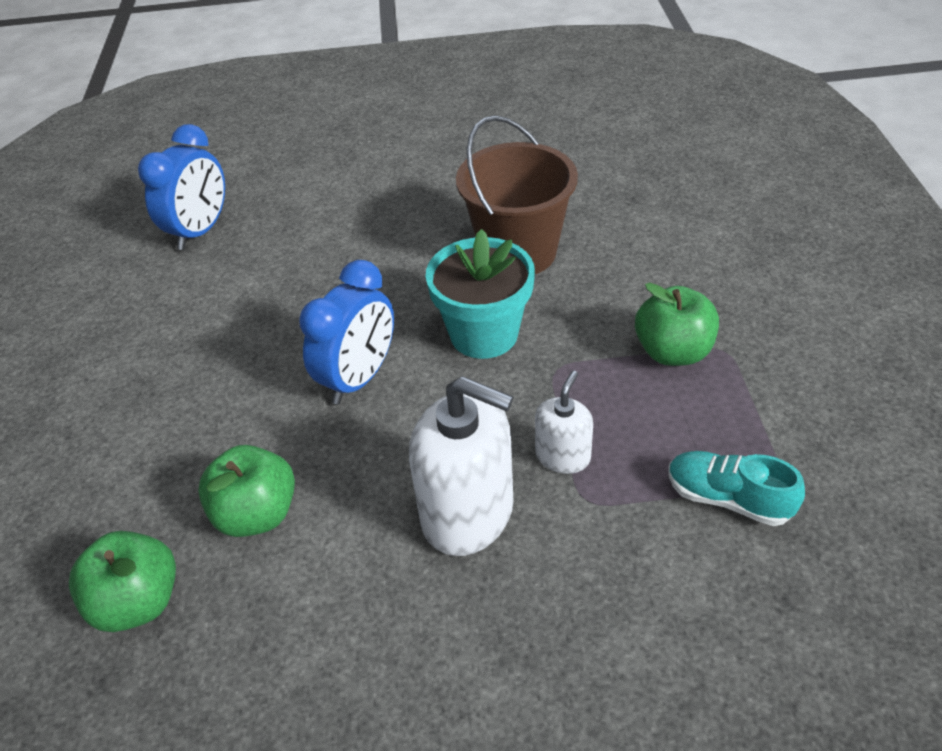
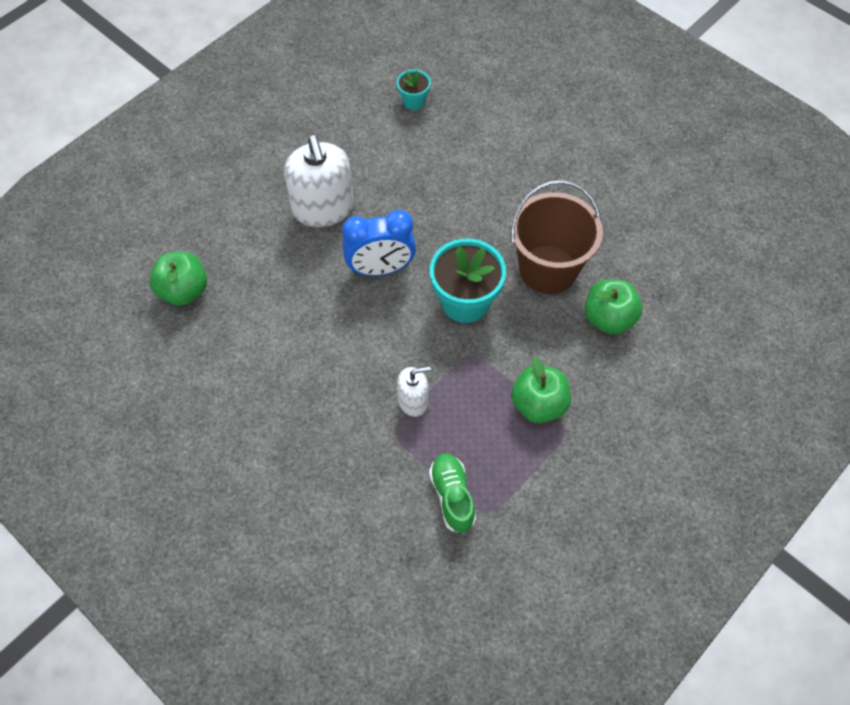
camera: 45 degrees right, 15 degrees up
(200, 231) = (414, 101): blue clock -> turquoise flower pot
(257, 514) = (264, 296): green apple -> green apple (609, 318)
(468, 513) = (341, 384): white soap dispenser -> white soap dispenser (323, 208)
(728, 498) = (452, 496): turquoise shoe -> green shoe

